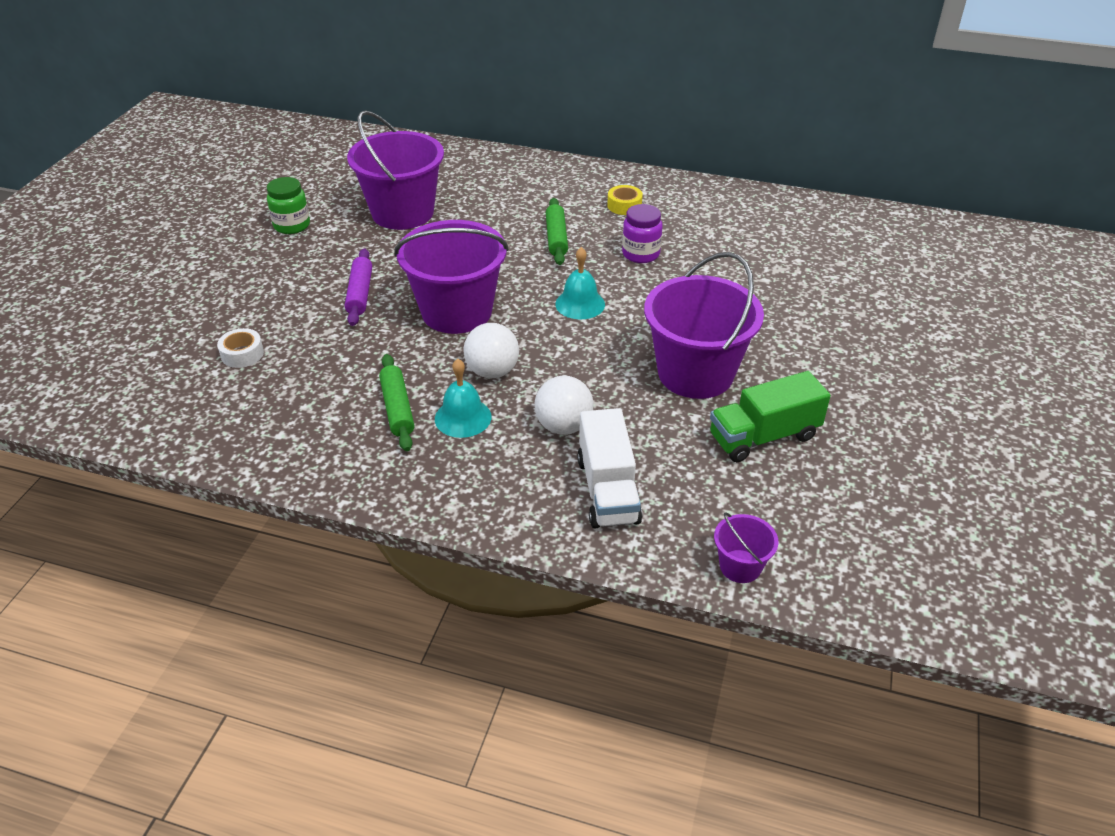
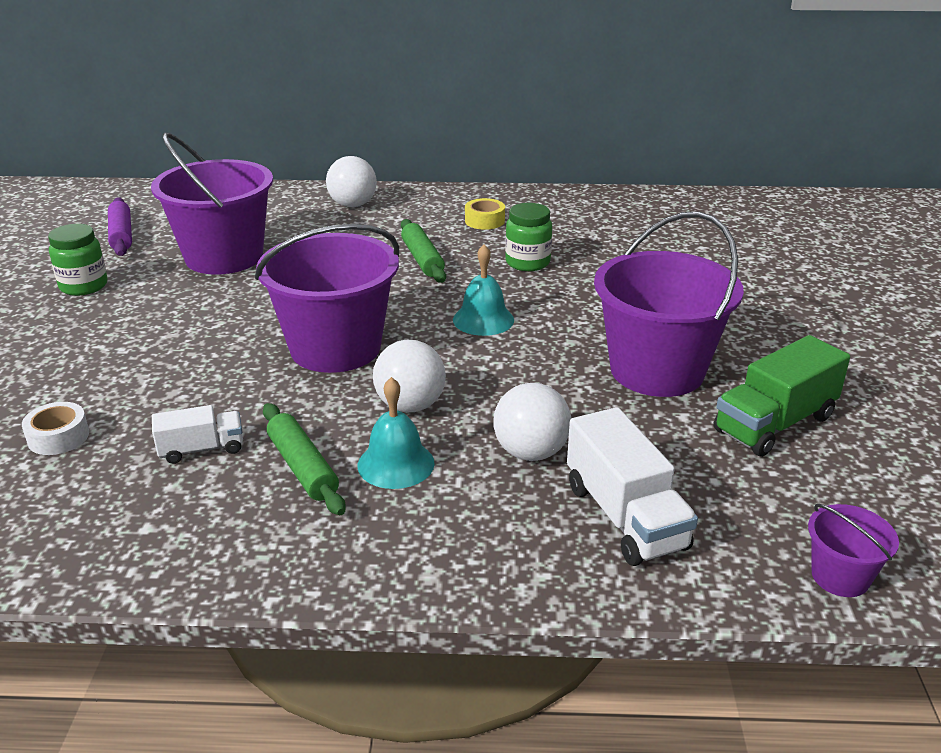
camera: 15 degrees left, 10 degrees down
(334, 381) = (202, 449): none -> white truck
(360, 293) = (201, 346): purple rolling pin -> purple rolling pin (121, 235)
(522, 174) = (353, 205): none -> white ball
(640, 254) = (527, 263): purple jar -> green jar

